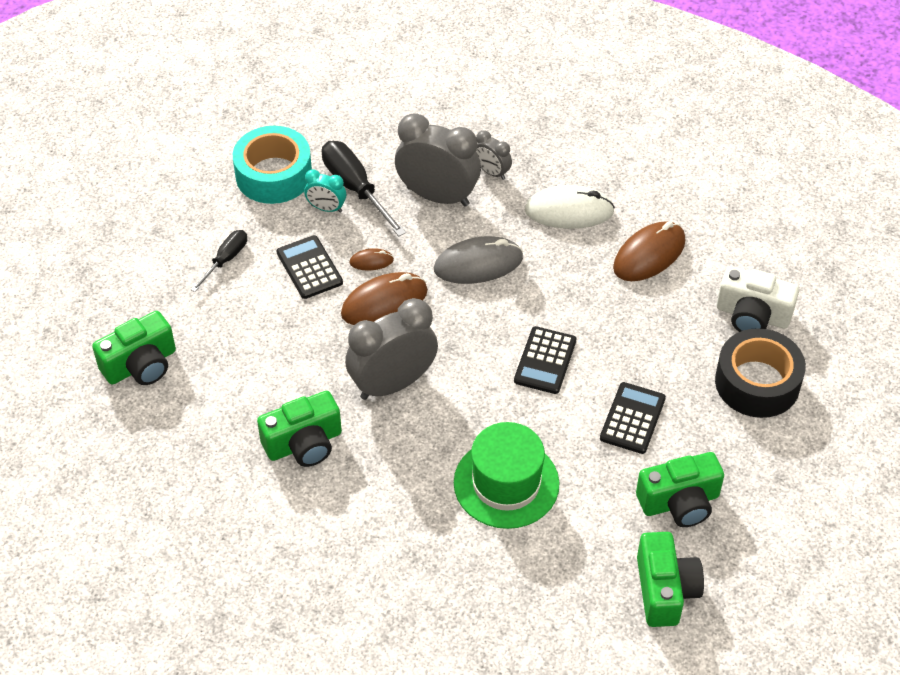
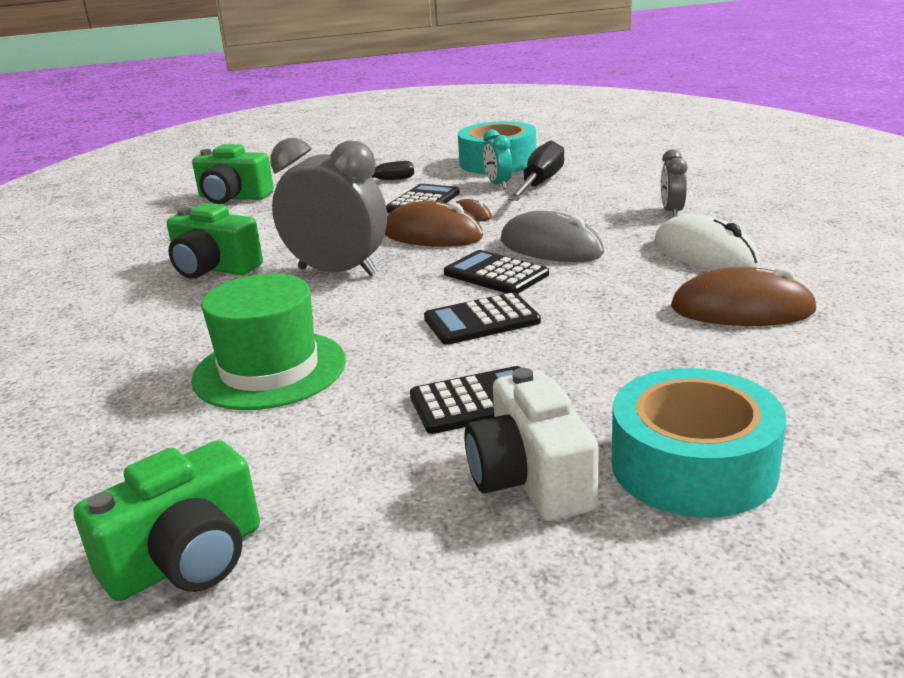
camera: 55 degrees right, 25 degrees down
(438, 196) = (596, 207): grey clock -> none
(489, 315) = (495, 274): none -> black calculator
(680, 502) = (376, 498): green camera -> none
(752, 315) = (799, 409): white camera -> white camera (530, 479)
(757, 383) = (693, 465): black tape -> turquoise tape

